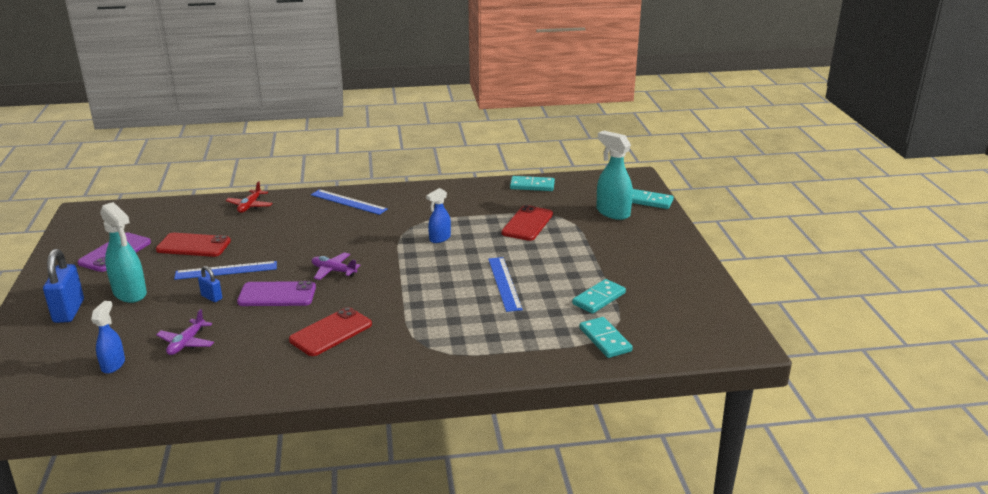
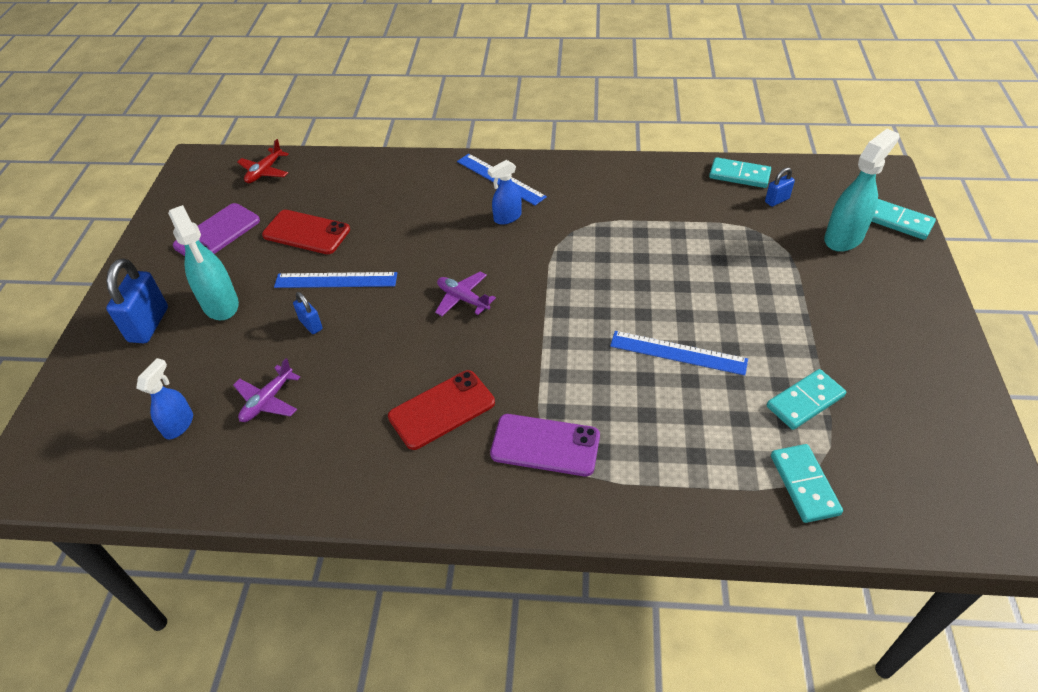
camera: 15 degrees right, 20 degrees up
(250, 206) = (382, 173): red plane -> red plane (264, 172)
(277, 295) = (388, 332): purple phone -> purple phone (545, 445)
(439, 238) = (604, 258): blue spray bottle -> blue spray bottle (507, 217)
(504, 283) = (678, 353): blue ruler -> blue ruler turned 75 degrees counterclockwise
(527, 224) = (724, 244): red phone -> none
(561, 197) = (777, 200): none -> blue padlock
(612, 212) = (844, 237): turquoise spray bottle -> turquoise spray bottle turned 75 degrees clockwise

